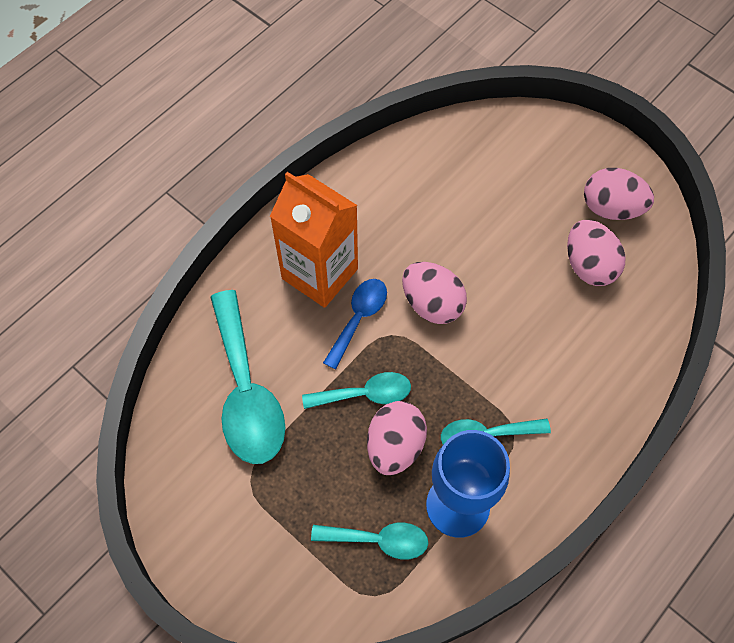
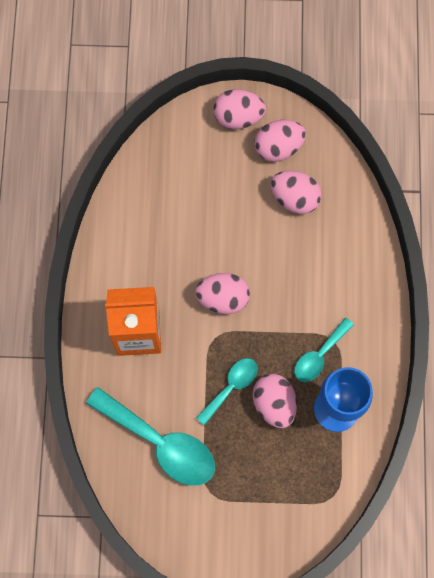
camera: 40 degrees left, 10 degrees up
(358, 318) = (187, 343): blue spoon -> none
(378, 540) = (310, 465): turquoise spoon -> none
(592, 154) = (238, 117): none -> pink egg

